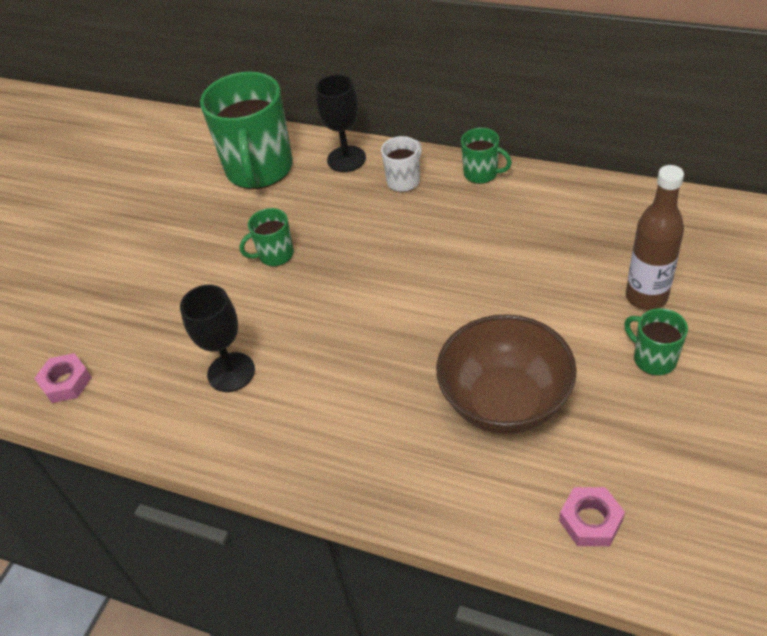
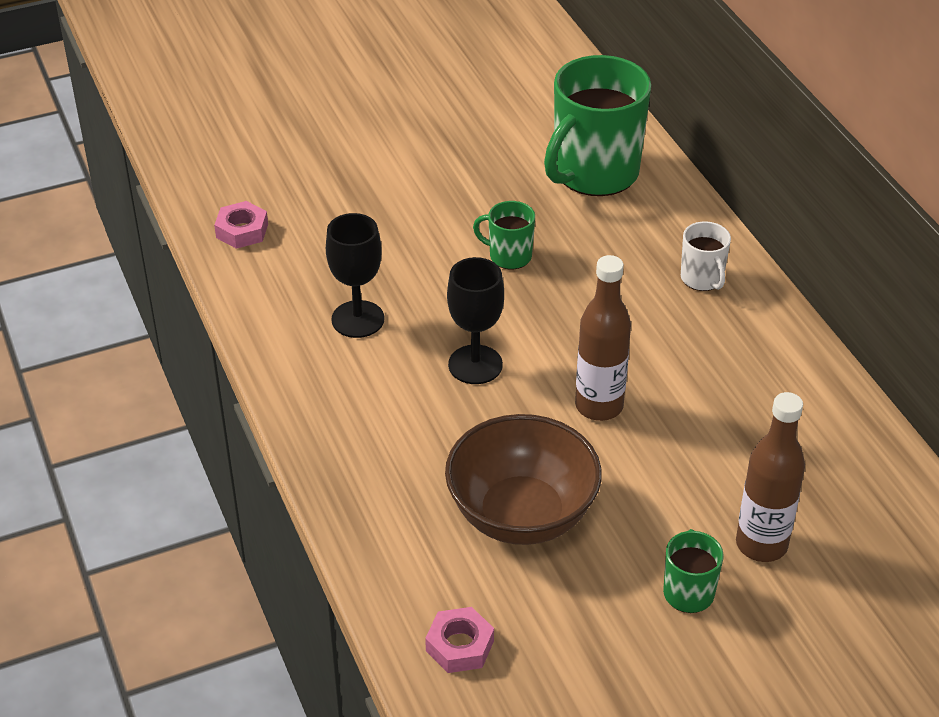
camera: 40 degrees right, 5 degrees down
(346, 159) = (680, 221): black goblet -> black goblet (475, 365)
(404, 180) = (702, 279): white mug -> white mug turned 75 degrees clockwise
(453, 297) = (599, 406): none -> brown bottle
(482, 173) = (781, 327): green mug -> none

